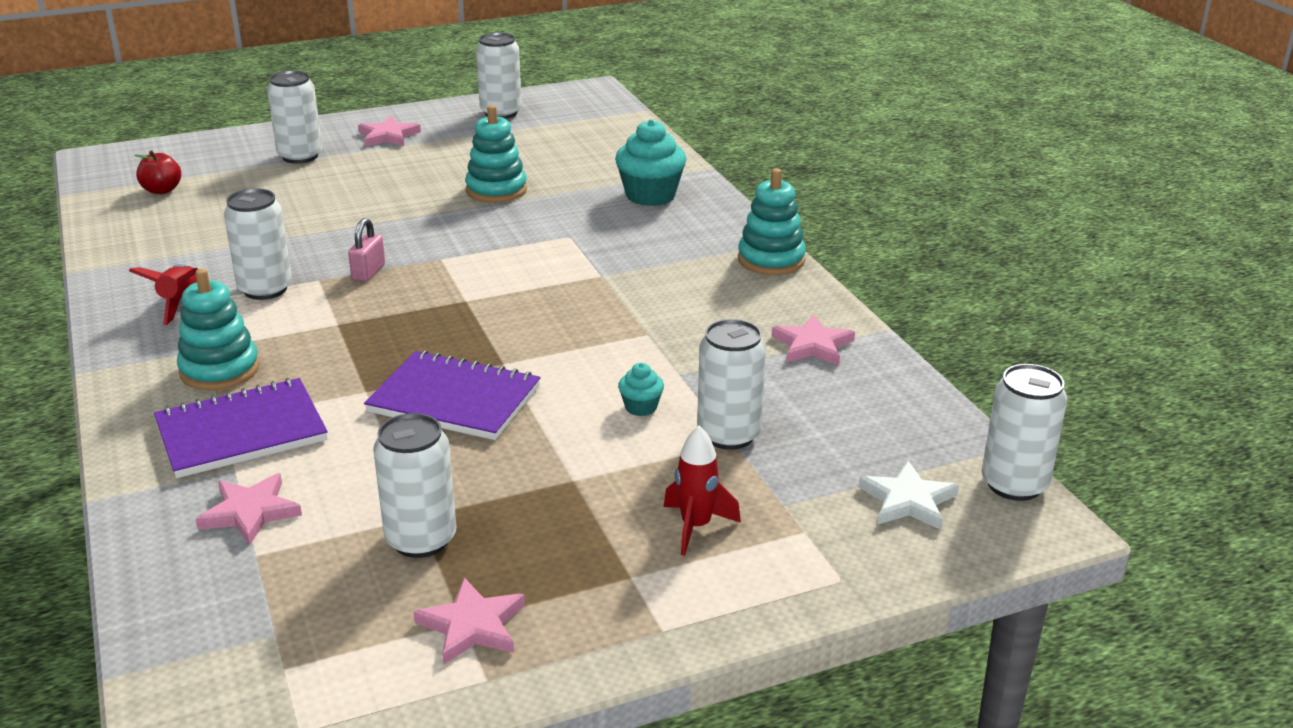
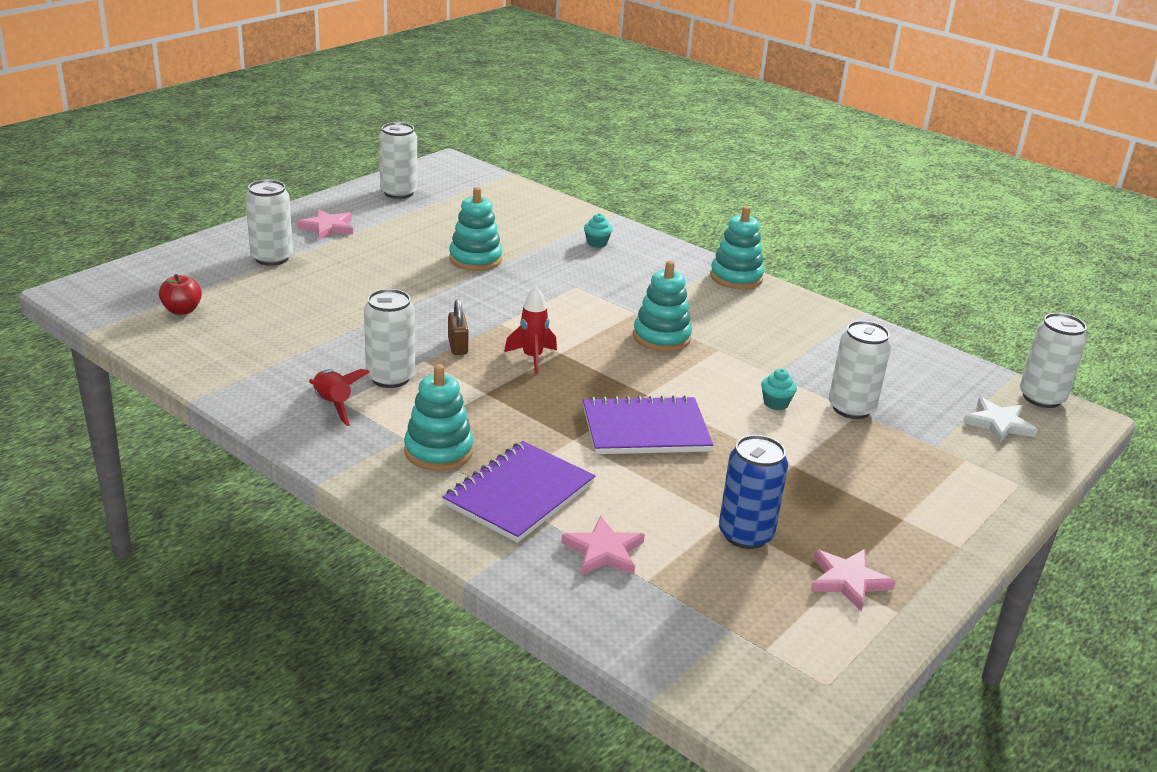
camera: 30 degrees left, 0 degrees up
(368, 272) = (457, 346): pink padlock -> brown padlock
(421, 539) = (745, 534): white can -> blue can
(597, 307) = (661, 337): none -> turquoise stacking toy
(650, 195) = (597, 243): turquoise cupcake -> turquoise cupcake, size x0.49
(696, 527) = (902, 475): red rocket -> red rocket (532, 358)
(812, 345) = (831, 334): pink star -> none

